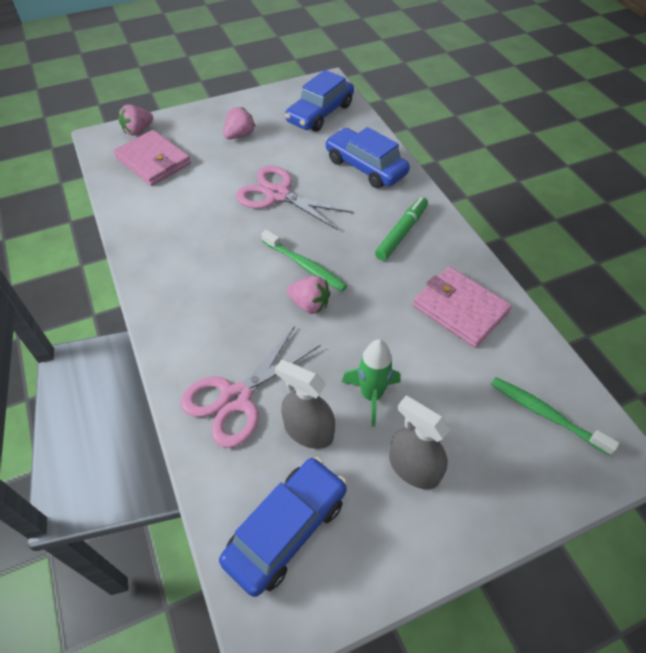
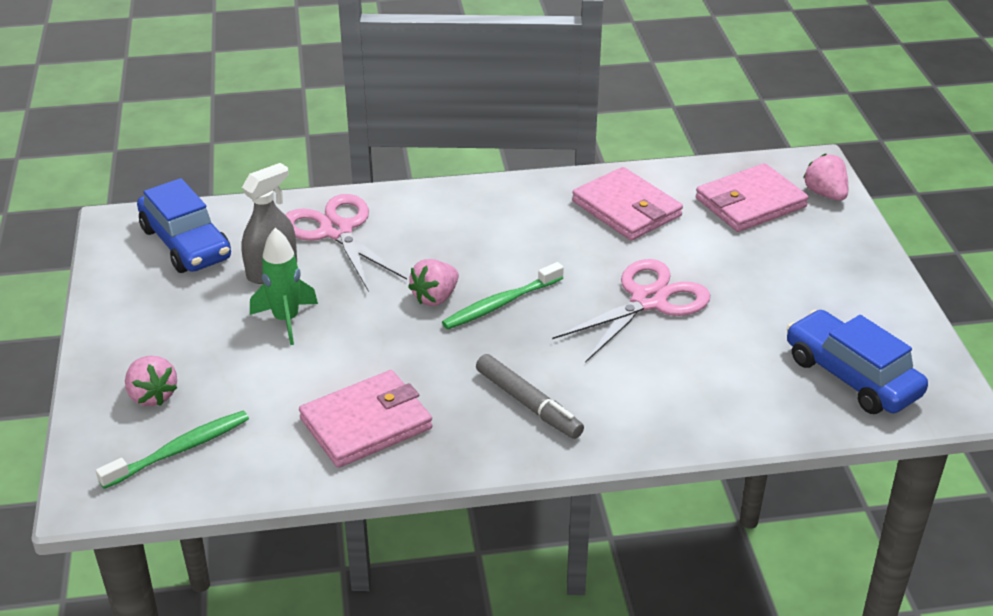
camera: 105 degrees right, 15 degrees down
(170, 218) = (626, 209): none -> pink wallet
(239, 135) = (799, 282): pink strawberry -> pink strawberry (152, 395)
(365, 167) = (691, 399): blue car -> none
(401, 233) = (528, 404): green marker -> grey marker
(414, 468) = (188, 331): grey spray bottle -> none

